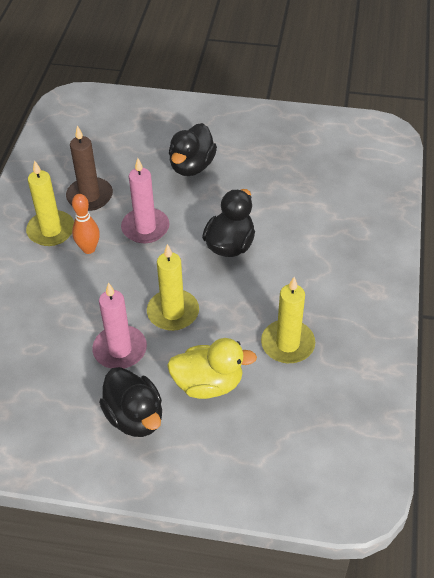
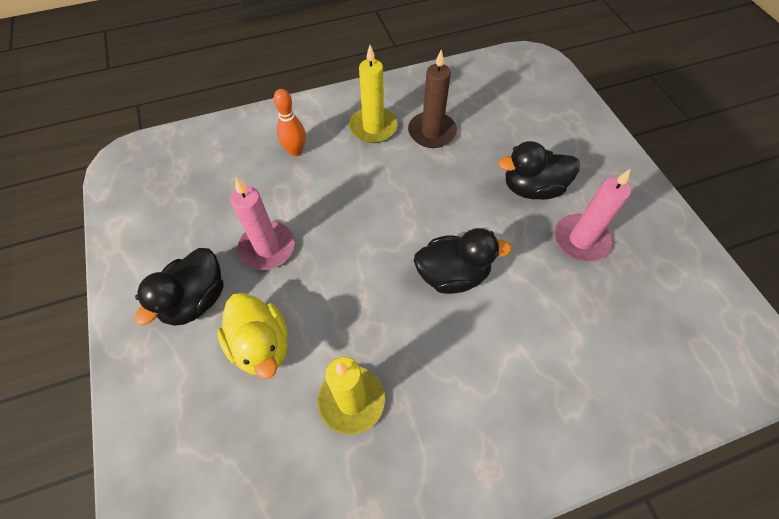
camera: 60 degrees right, 10 degrees up
(89, 249) = (370, 164): orange bowling pin -> orange bowling pin (295, 151)
(145, 228) = (424, 192): pink candle -> pink candle (580, 240)
(173, 312) = (334, 268): yellow candle -> none

